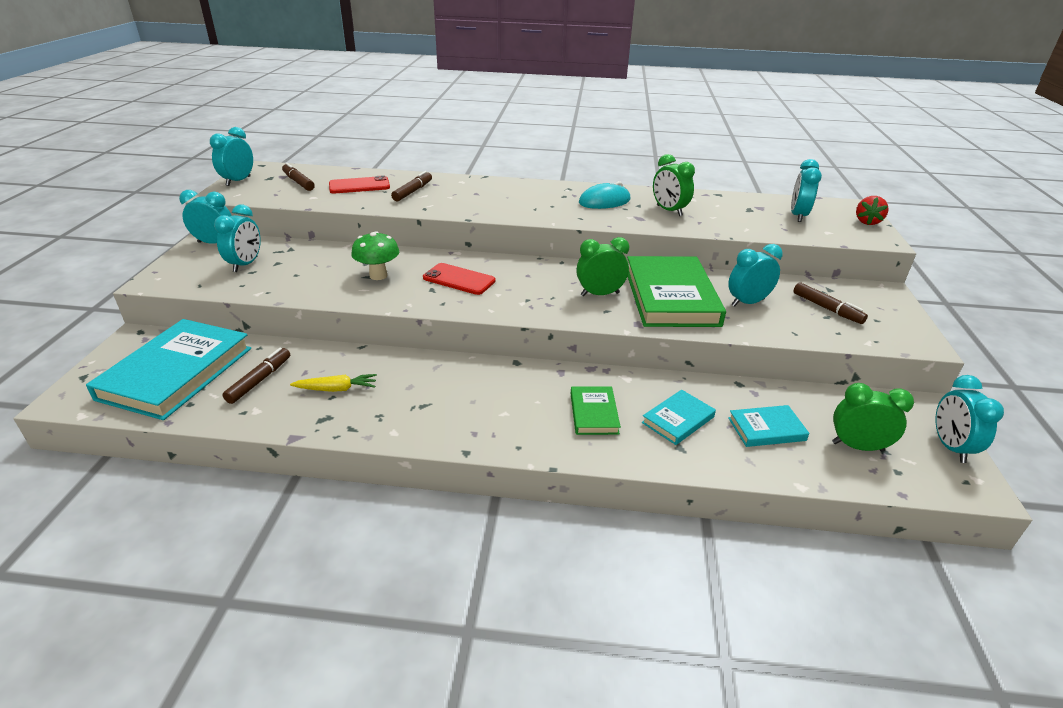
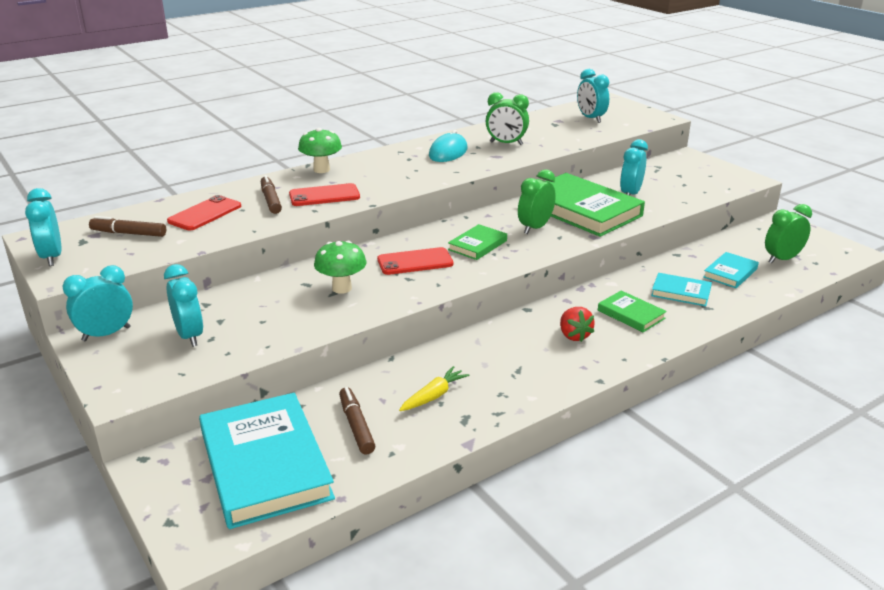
camera: 40 degrees left, 5 degrees down
(451, 201) = (324, 196): none -> red phone
(486, 183) = (321, 170): none -> green mushroom
(527, 287) = (477, 245): none -> green book
(678, 420) = (681, 292): turquoise book -> turquoise book turned 75 degrees counterclockwise
(827, 308) = (676, 179): brown marker -> none
(867, 222) = (635, 109): red strawberry -> red strawberry (574, 335)
(950, 447) = (817, 237): turquoise clock -> none

